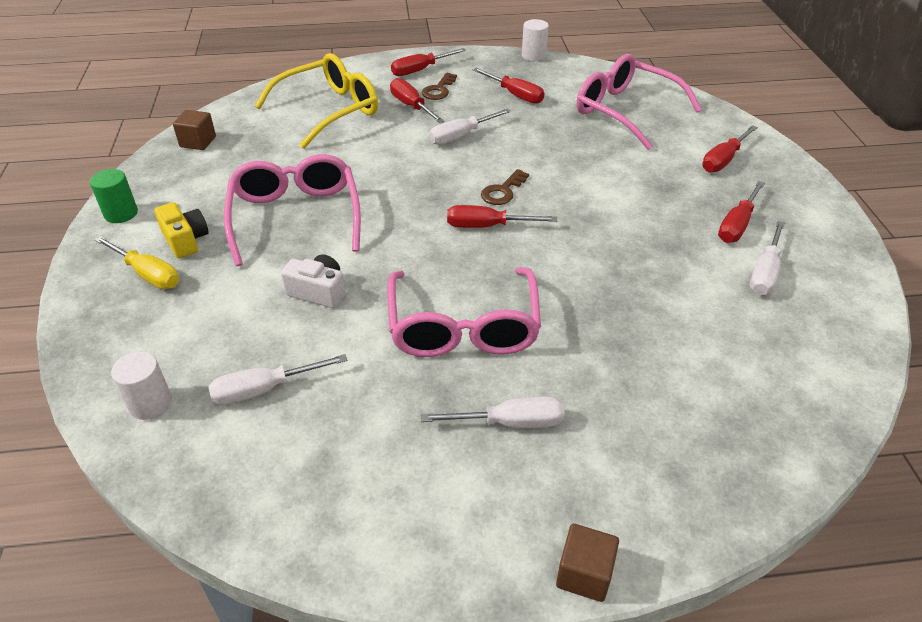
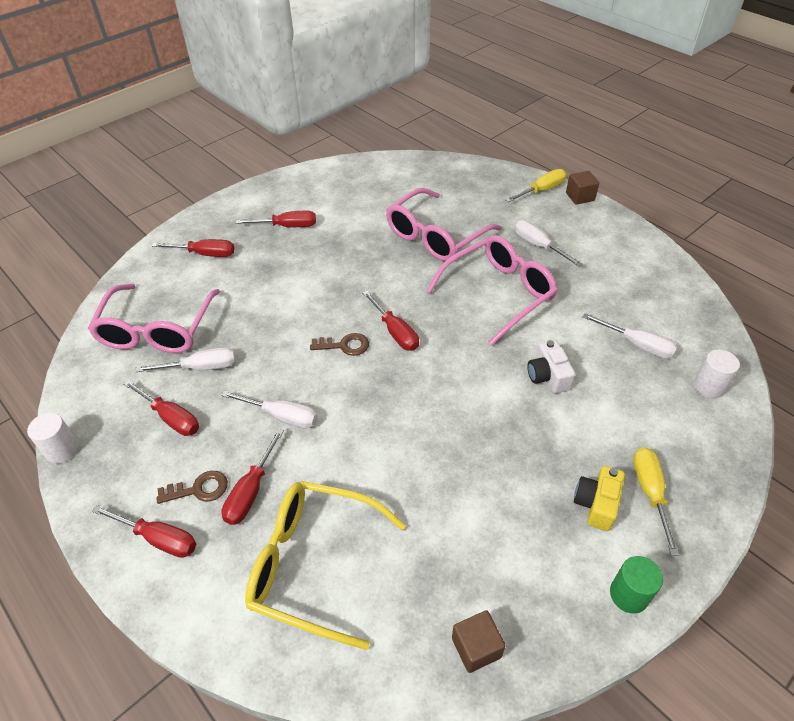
camera: 125 degrees left, 5 degrees up
(295, 217) = (495, 450): pink glasses -> pink glasses (435, 236)
(515, 95) = (171, 418): red screwdriver -> red screwdriver turned 120 degrees clockwise
(643, 530) = (542, 190): none -> yellow screwdriver
(764, 273) = (329, 204): white screwdriver -> white screwdriver (201, 367)

